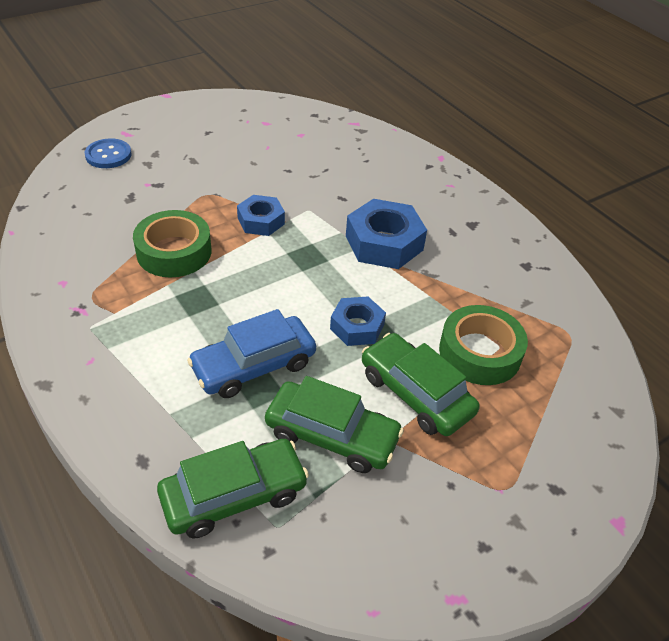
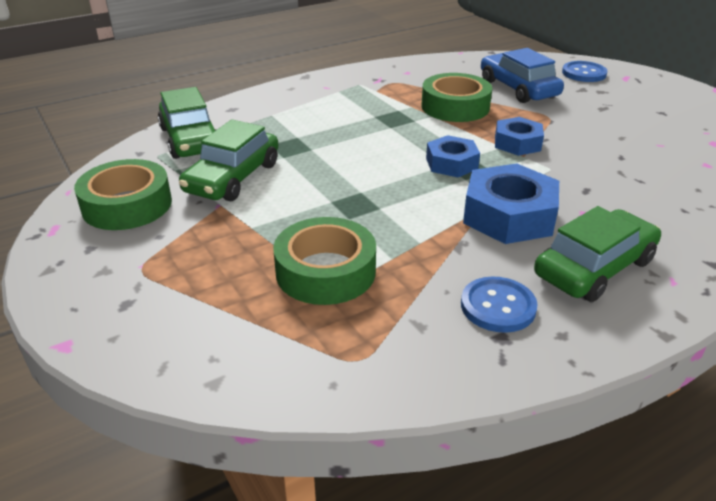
camera: 95 degrees right, 10 degrees down
(254, 365) = (316, 144): blue car -> blue car (518, 88)
(357, 326) = (365, 193): blue nut -> blue nut (451, 163)
(398, 531) = (127, 205): none -> green tape
(416, 393) = (271, 223): green car -> green car (594, 268)
(497, 263) = (498, 306): none -> blue button

